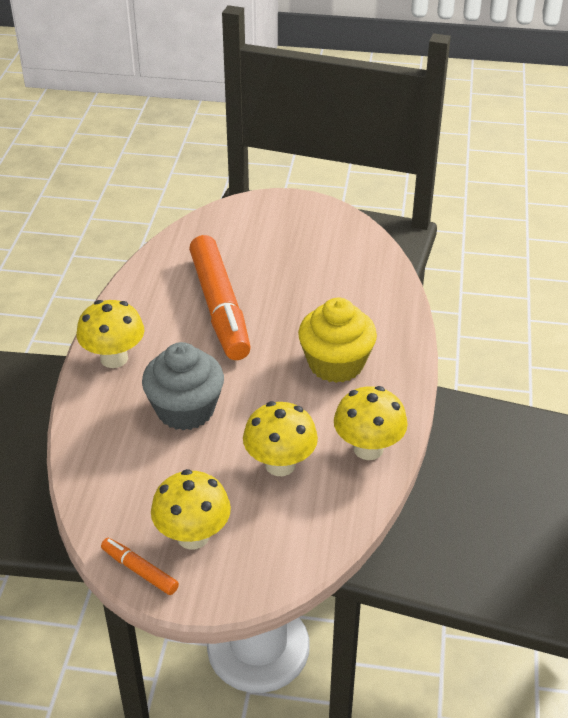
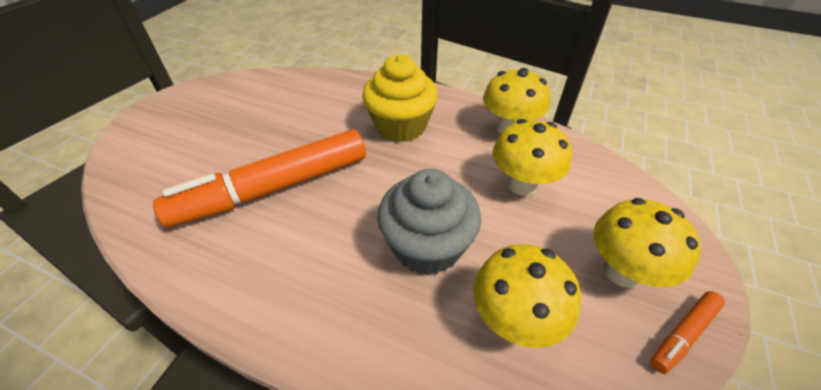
camera: 75 degrees left, 5 degrees up
(114, 358) = (305, 309): yellow mushroom -> yellow mushroom (514, 320)
(220, 307) = (274, 188): orange marker -> orange marker turned 150 degrees clockwise

